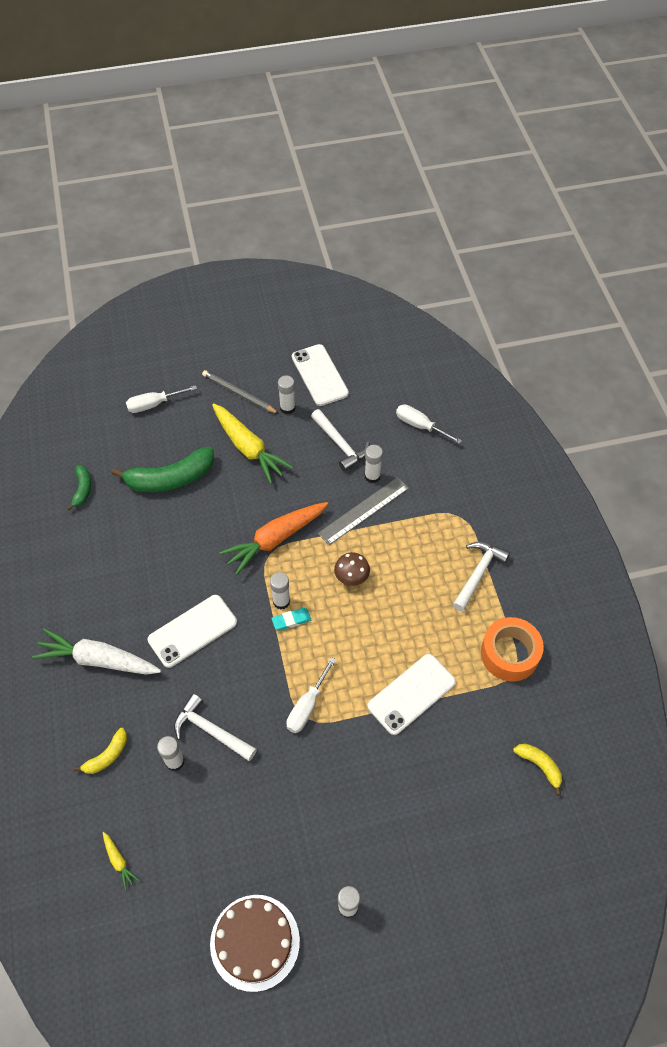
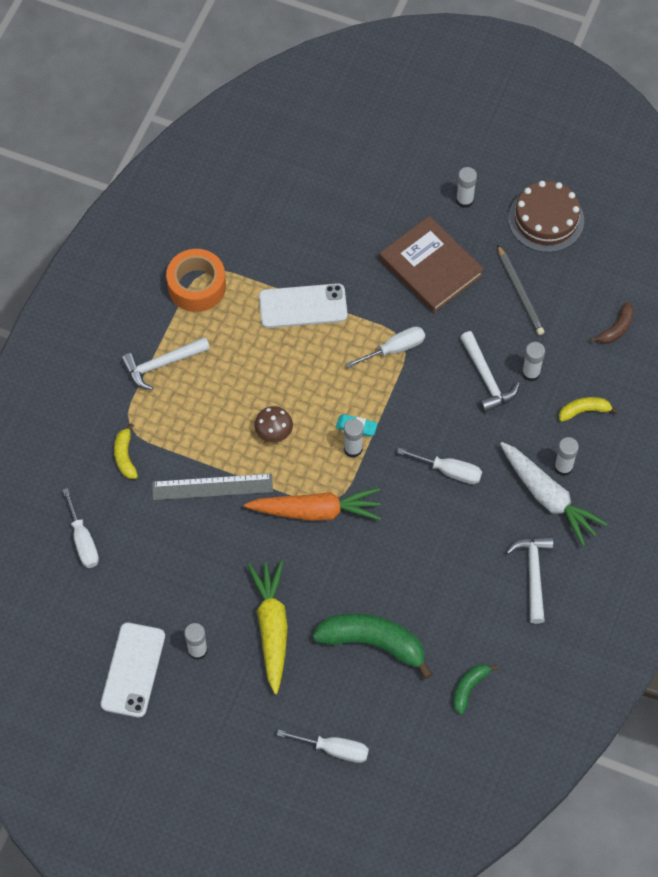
camera: 145 degrees left, 5 degrees up
(118, 861) = (616, 329): yellow carrot -> brown banana
(192, 631) = (449, 471): white phone -> white screwdriver
(239, 394) = (235, 703): grey pencil -> grey pencil (520, 292)
(330, 807) = (430, 267): none -> brown book
(340, 444) = (178, 571): white hammer -> white hammer (533, 574)
(372, 476) = (175, 517): white glue stick -> white glue stick (563, 467)
(539, 766) = (249, 198): yellow banana -> yellow banana (125, 456)

